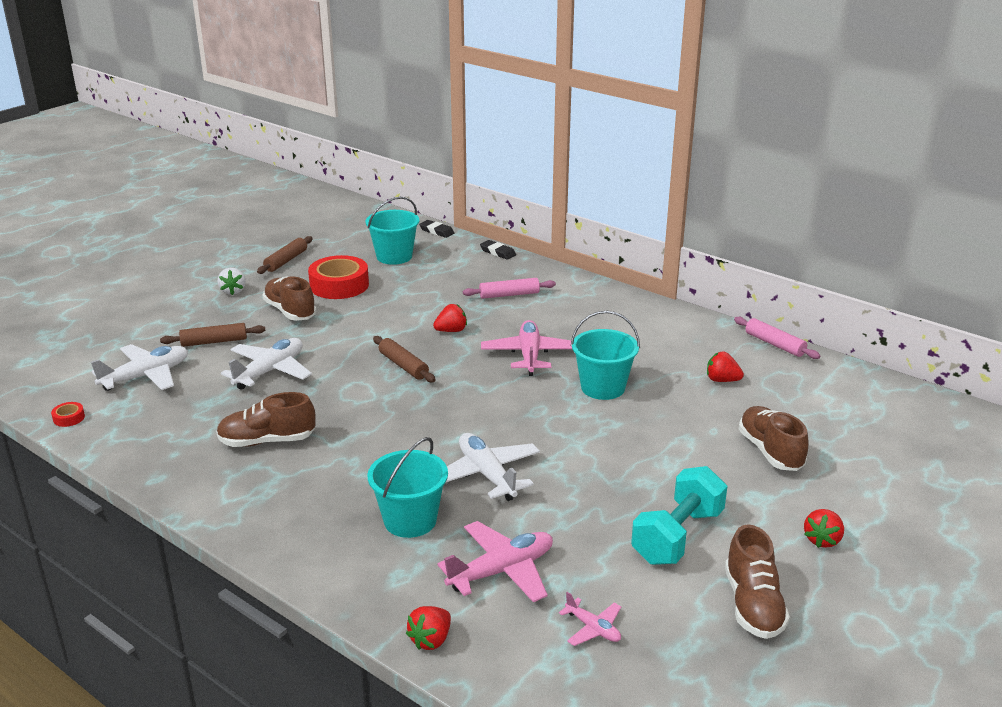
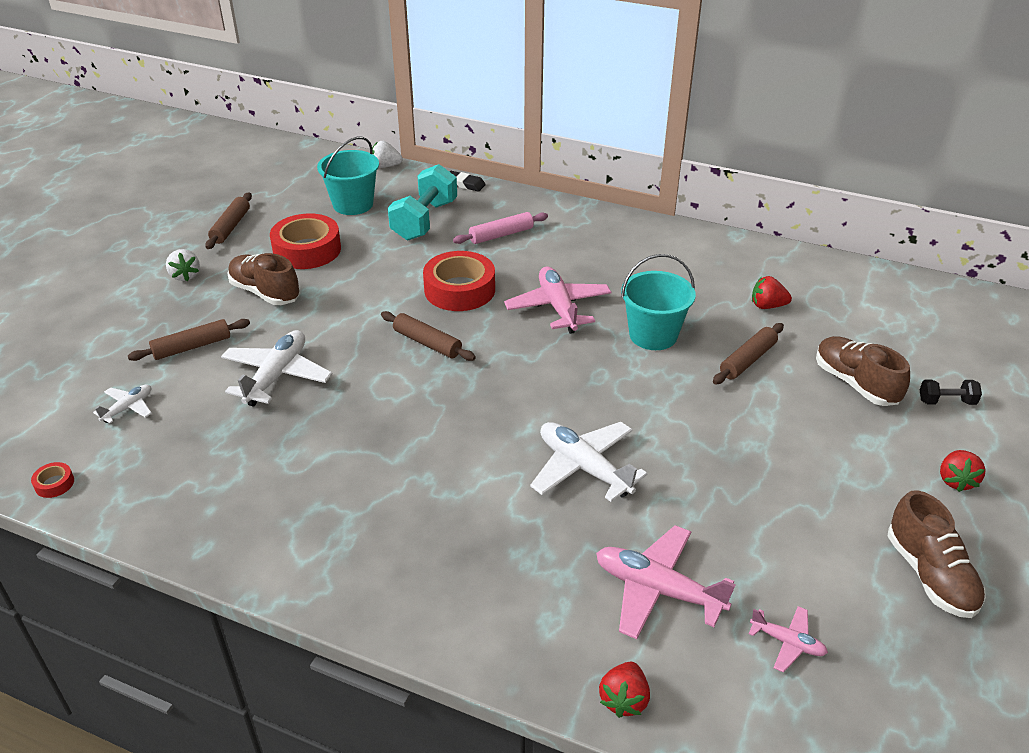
camera: 15 degrees left, 10 degrees up
(146, 376) = (128, 408): white plane -> white plane, size x0.53
(267, 441) = (315, 470): brown shoe -> none
(410, 520) = (527, 544): turquoise bucket -> none
(436, 231) = (385, 166): black eraser -> white strawberry
(451, 331) = (459, 290): red strawberry -> red tape
(502, 571) = (658, 590): pink plane -> pink plane turned 105 degrees counterclockwise
(677, 536) = (816, 506): turquoise dumbbell -> turquoise dumbbell (424, 220)
(679, 419) = (748, 360): none -> brown rolling pin
(774, 344) = (797, 254): pink rolling pin -> none
(851, 478) = (946, 401): none -> black dumbbell

